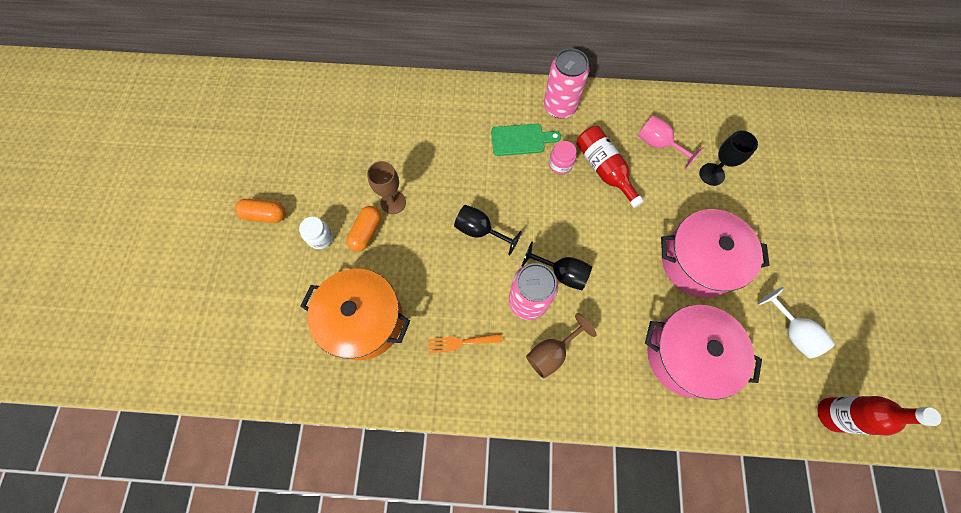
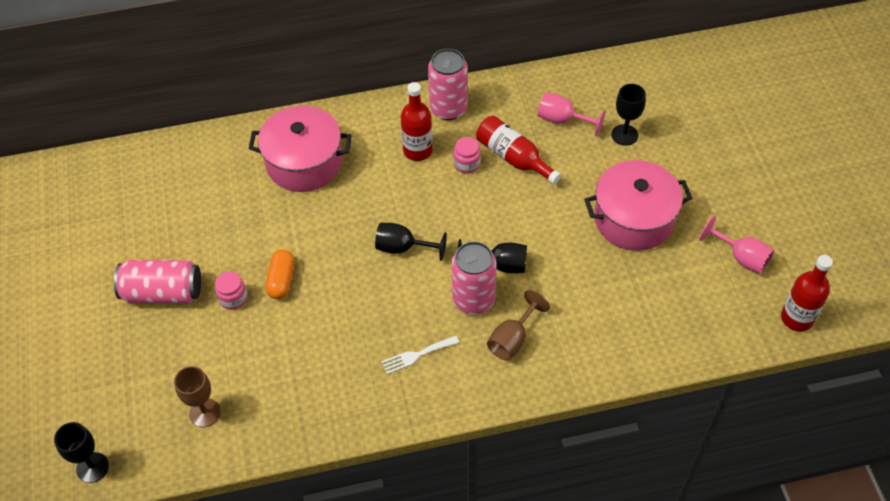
camera: 15 degrees left, 15 degrees down
(151, 366) = (92, 467): none -> black goblet
(265, 215) = (163, 292): orange capsule -> pink can
(321, 238) = (233, 298): white jar -> pink jar
(364, 320) = (308, 362): orange pot -> none
(393, 202) = (300, 244): brown goblet -> brown goblet (205, 413)
(461, 342) = (417, 355): orange fork -> white fork
(521, 140) = (417, 150): green cutting board -> red bottle
(686, 355) = (645, 305): pink pot -> pink pot (304, 163)
(792, 332) = (741, 257): white goblet -> pink goblet

